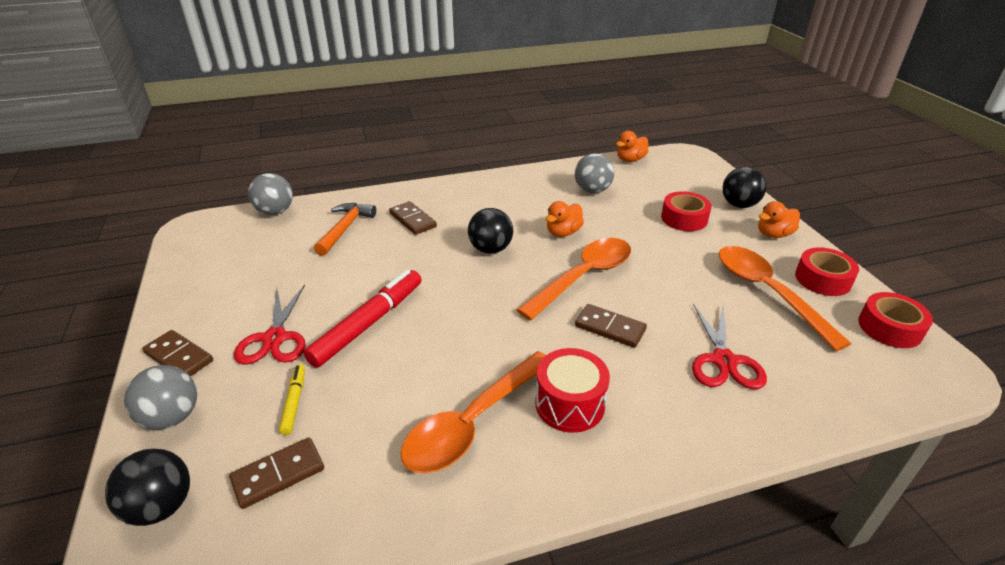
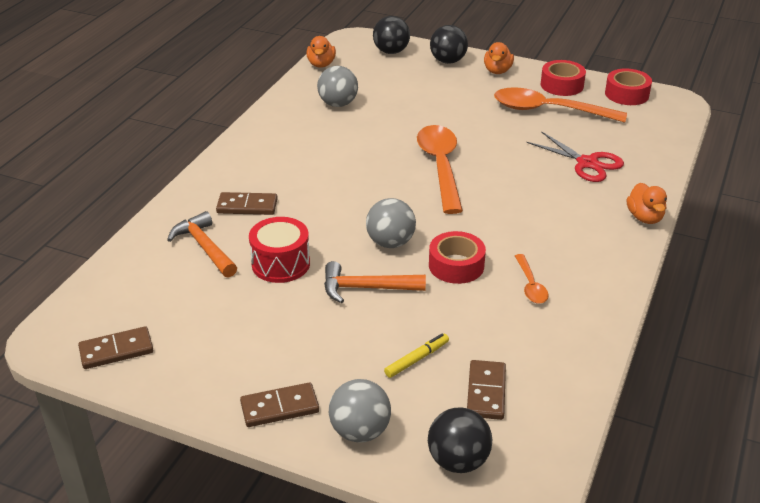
camera: 50 degrees left, 0 degrees up
(275, 212) = (106, 277): grey ball -> grey ball (390, 243)
(275, 338) = (322, 344): red scissors -> none
(294, 402) = (417, 359): yellow marker -> yellow marker turned 105 degrees clockwise
(369, 324) = (366, 288): red marker -> orange hammer
(473, 422) = (530, 285): orange spoon -> orange spoon, size x0.48
(490, 249) = (349, 188): black ball -> black ball (391, 52)
(563, 232) = (374, 146): orange duck -> orange duck (645, 217)
(570, 404) = (558, 239): red drum -> red drum (281, 264)
(610, 328) = (507, 186): brown domino -> brown domino (116, 350)
(684, 218) = (432, 90): red tape -> red tape (456, 265)

